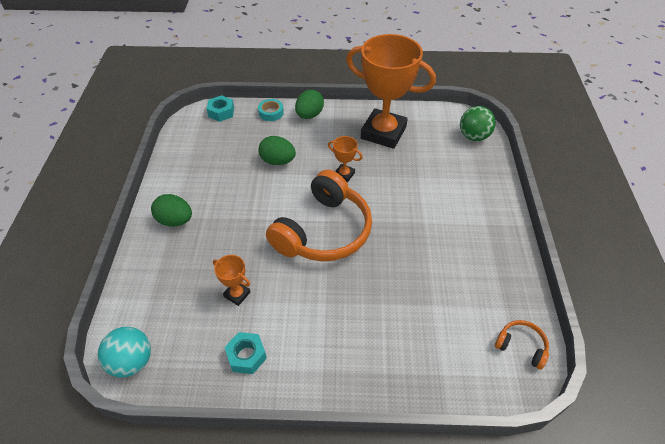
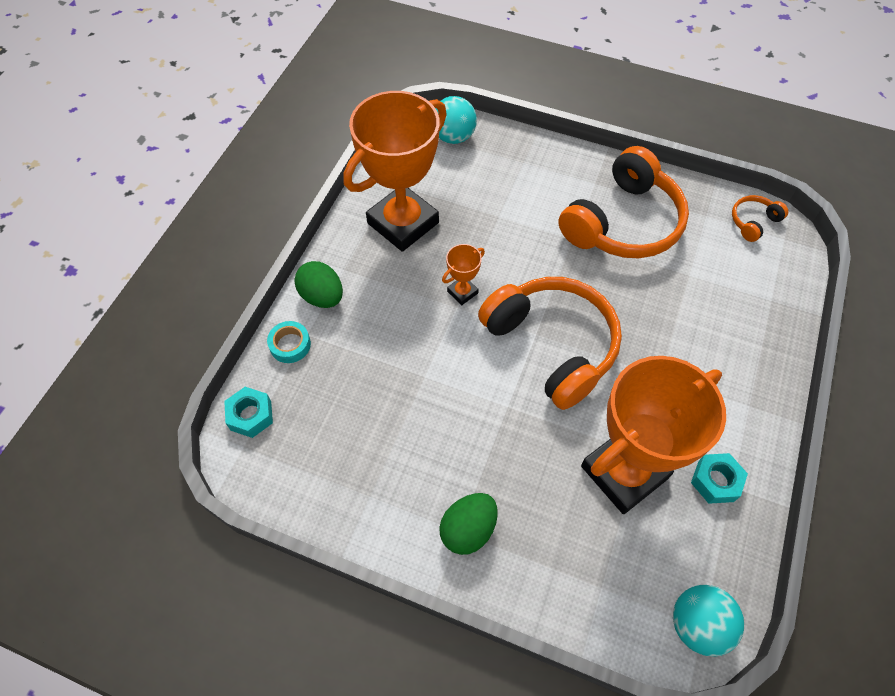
camera: 70 degrees left, 10 degrees up
(237, 294) = (624, 472): orange trophy -> orange trophy, size x2.43
(278, 161) = (402, 363): green egg -> none
(458, 249) = (622, 222): none -> orange headphones
(473, 136) = (453, 137): green ball -> turquoise ball

